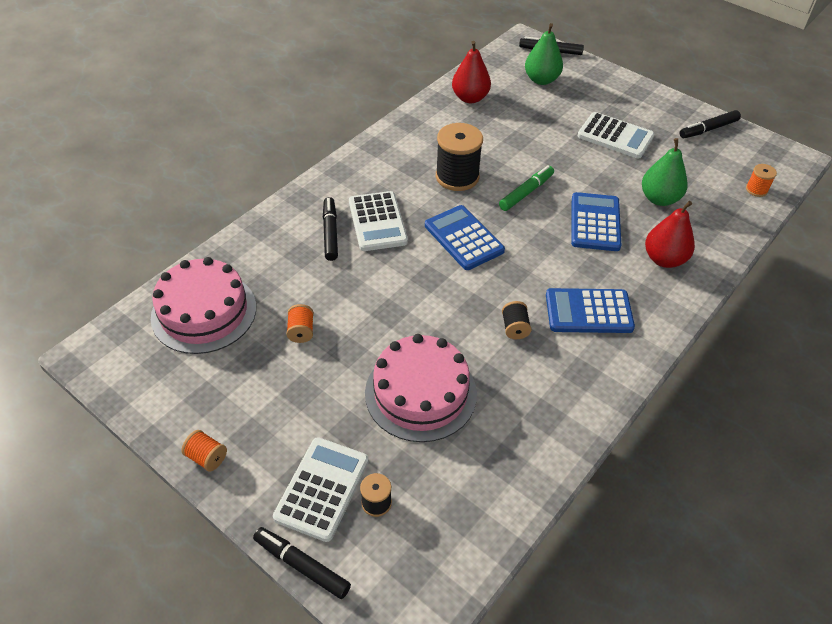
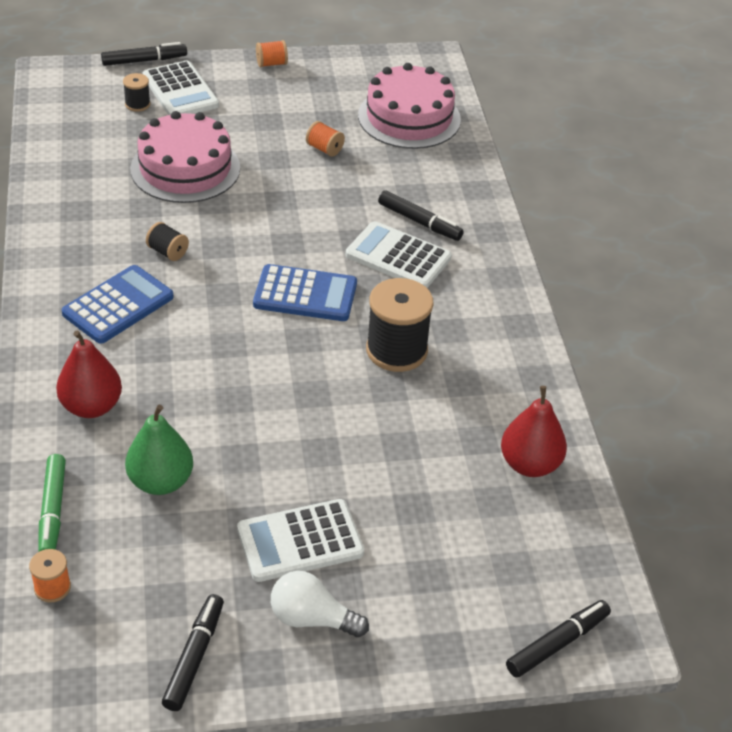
camera: 130 degrees right, 5 degrees down
(526, 192) = (308, 383): green marker -> green marker (53, 510)
(541, 80) = (496, 570): green pear -> none
(595, 222) = (201, 399): blue calculator -> none
(641, 111) = (312, 619): none -> white light bulb

